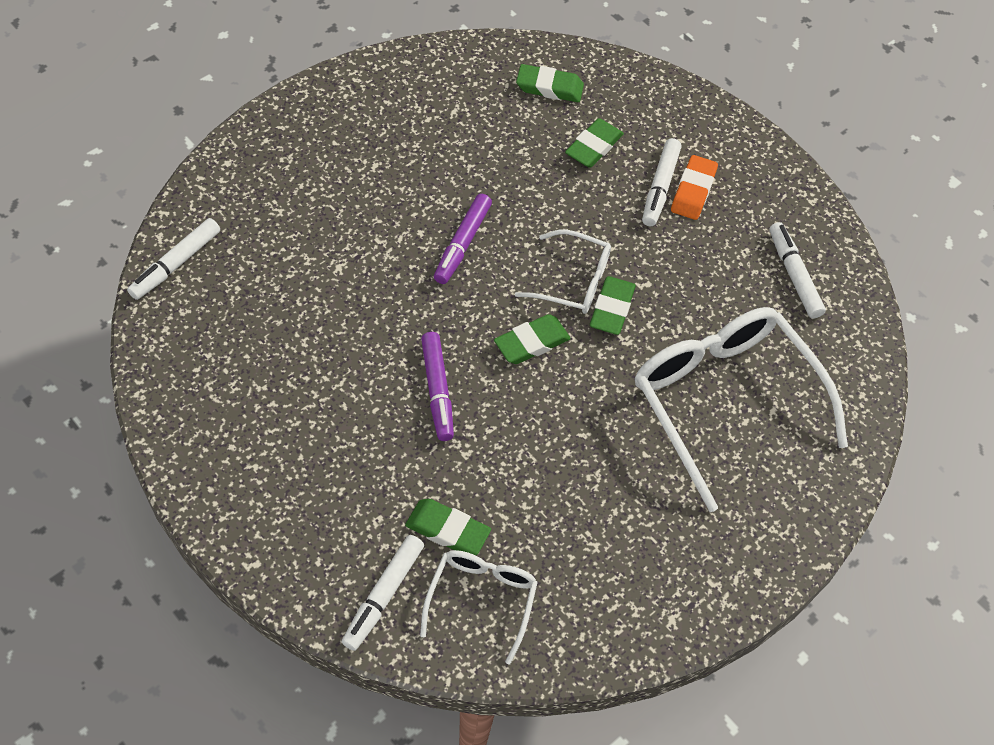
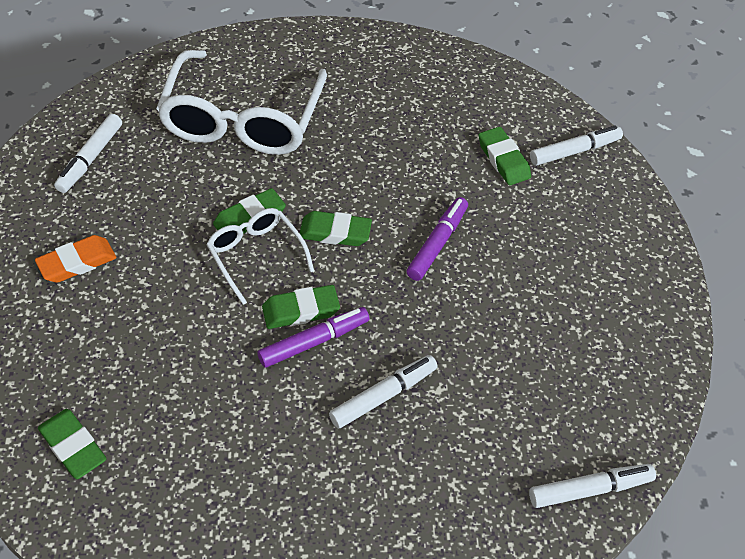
camera: 140 degrees left, 5 degrees down
(481, 600) = (512, 115): white glasses -> none
(593, 147) = (107, 355): green eraser -> green eraser (301, 310)
(660, 187) = (99, 283): white marker -> white marker (383, 396)

